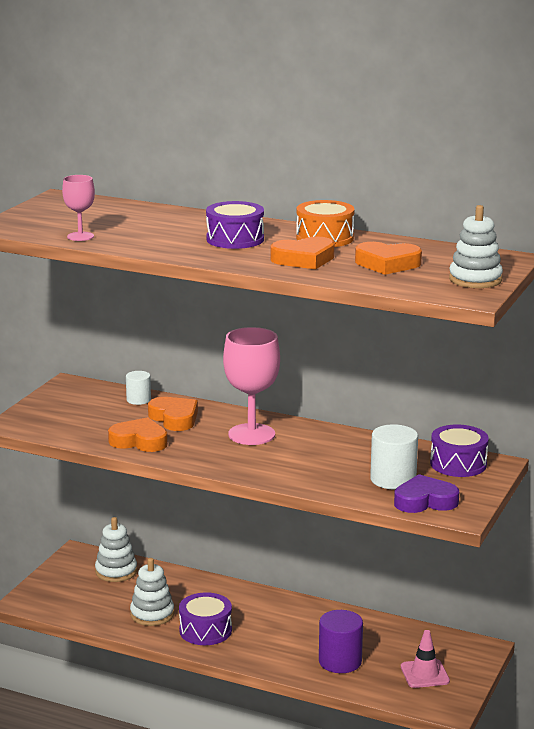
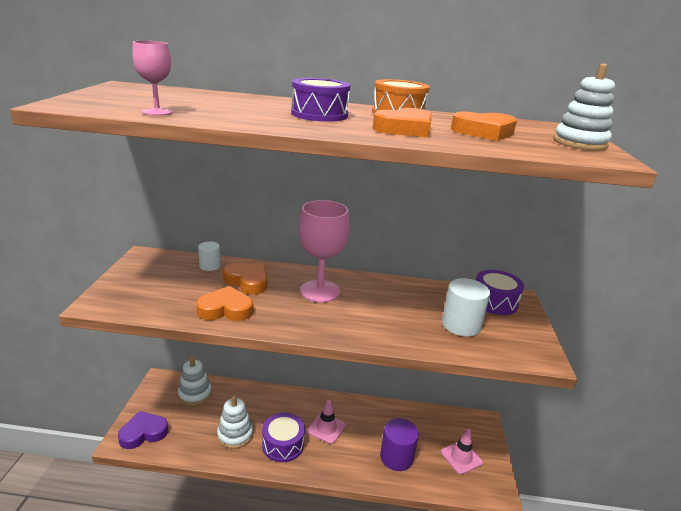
camera: 20 degrees left, 5 degrees up
(265, 624) = (326, 428): none -> pink traffic cone
(425, 501) = (504, 346): purple heart -> purple heart (143, 433)

